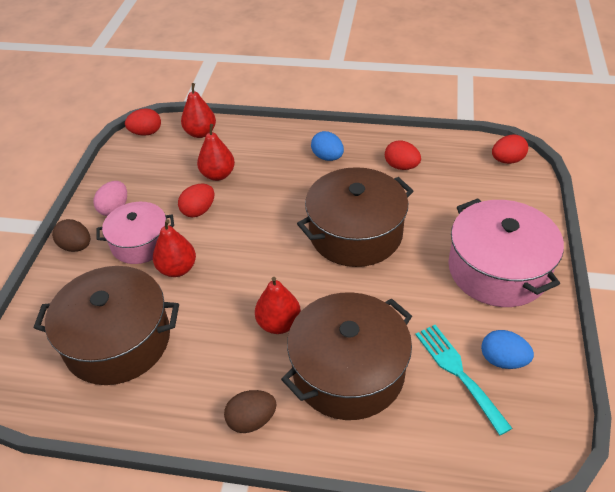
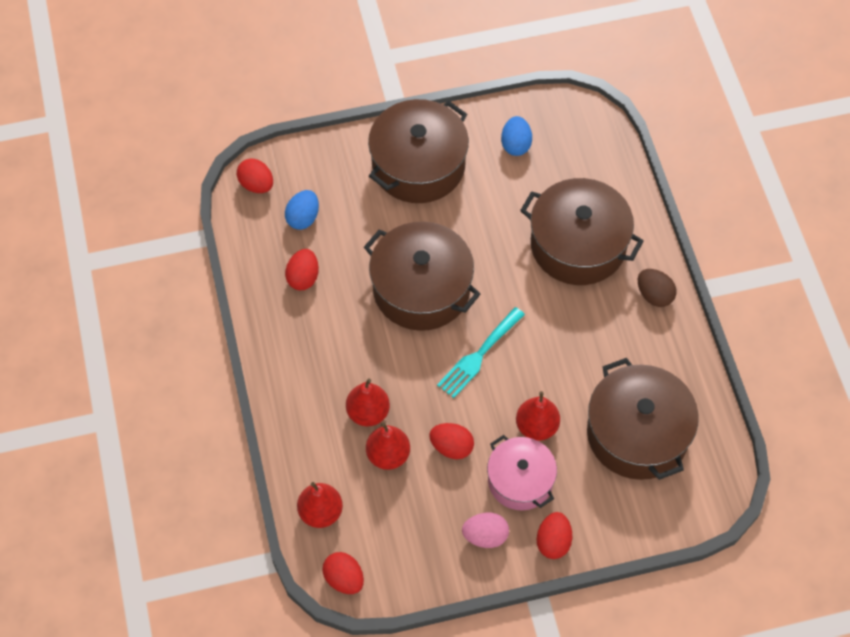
camera: 115 degrees left, 15 degrees up
(76, 246) = (553, 542): brown egg -> red egg
(279, 324) = (557, 312): red pear -> red pear (368, 413)
(327, 157) = (314, 354): blue egg -> blue egg (303, 218)
(458, 373) = (542, 171): turquoise fork -> turquoise fork (479, 355)
(498, 269) = (418, 165): pink pot -> brown pot

